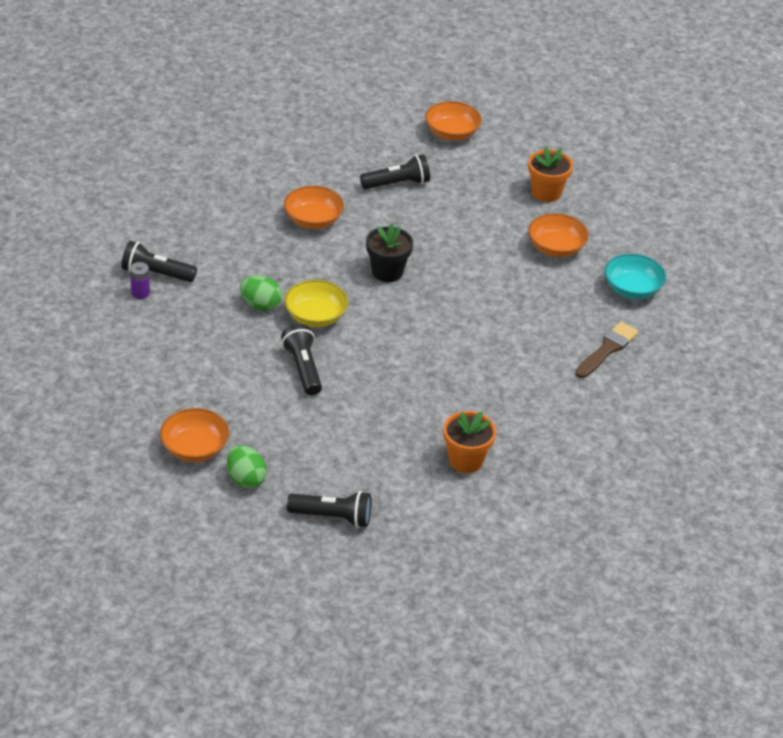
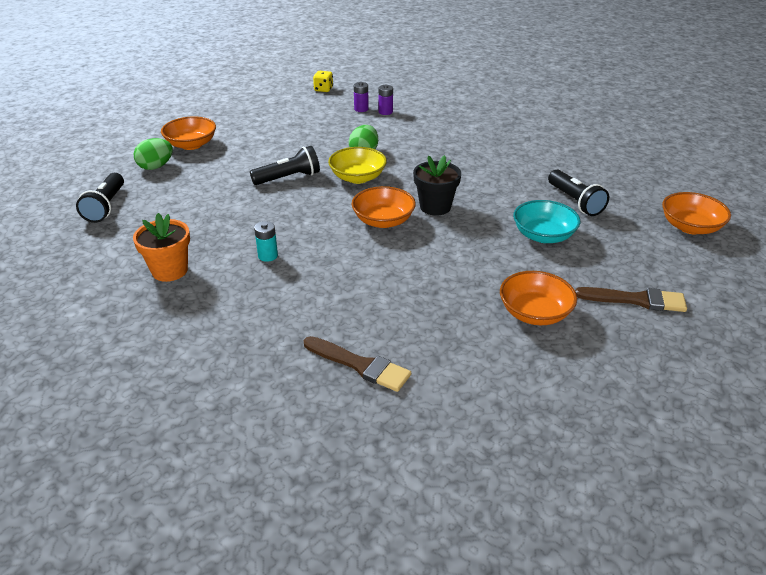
camera: 85 degrees right, 5 degrees down
(64, 319) = (323, 89): none -> yellow dice
(156, 274) = (385, 112): black flashlight -> purple battery
(313, 220) = (489, 165): orange bowl -> orange bowl (383, 221)
(452, 392) = (268, 256): none -> turquoise battery
(546, 193) = (636, 300): orange flower pot -> brown brush
(632, 289) = (487, 384): turquoise bowl -> turquoise bowl (543, 235)

